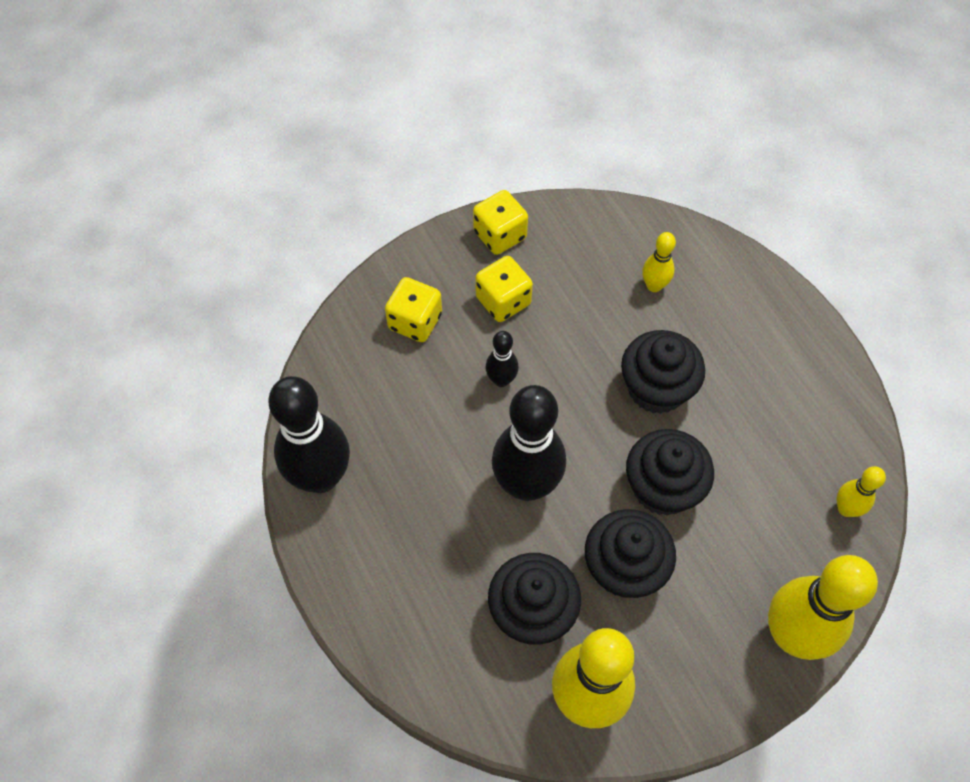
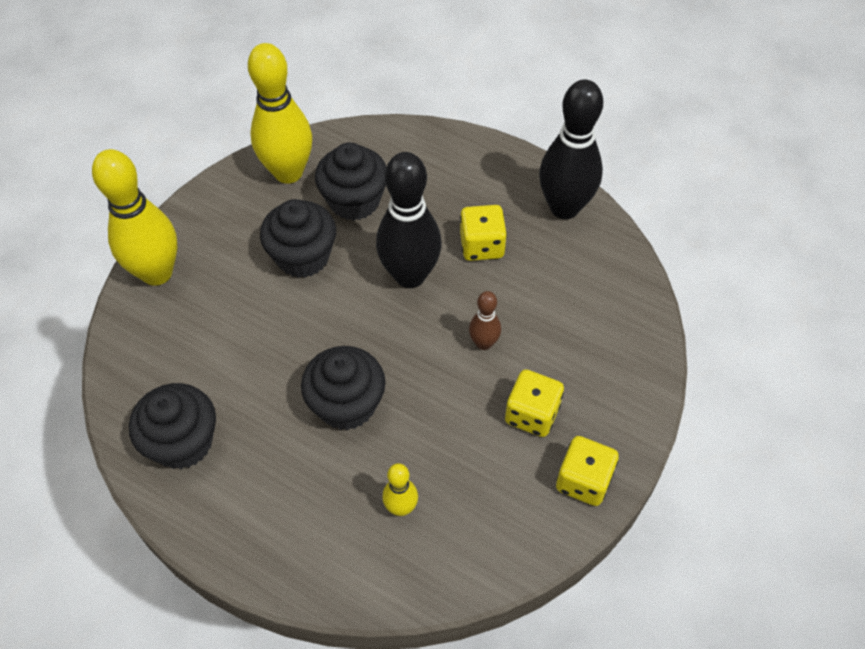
camera: 150 degrees right, 5 degrees down
(415, 321) = (592, 354): yellow dice -> yellow dice (482, 246)
(501, 380) = (484, 343): black bowling pin -> brown bowling pin
(662, 487) = (301, 326): black cupcake -> black cupcake (183, 442)
(846, 509) = (139, 384): yellow bowling pin -> none

